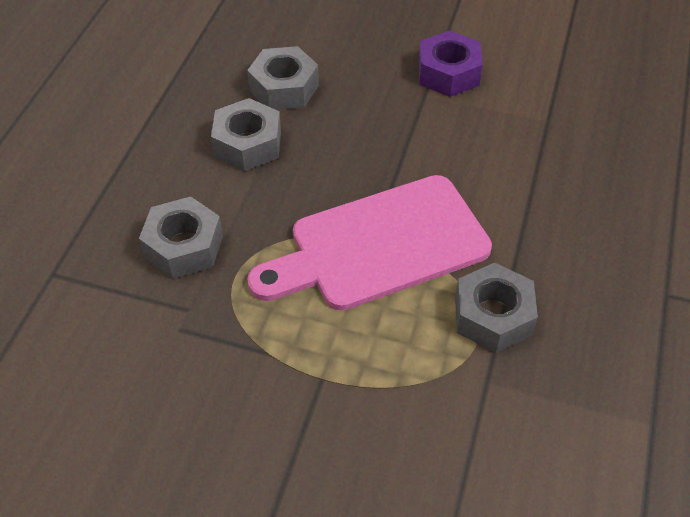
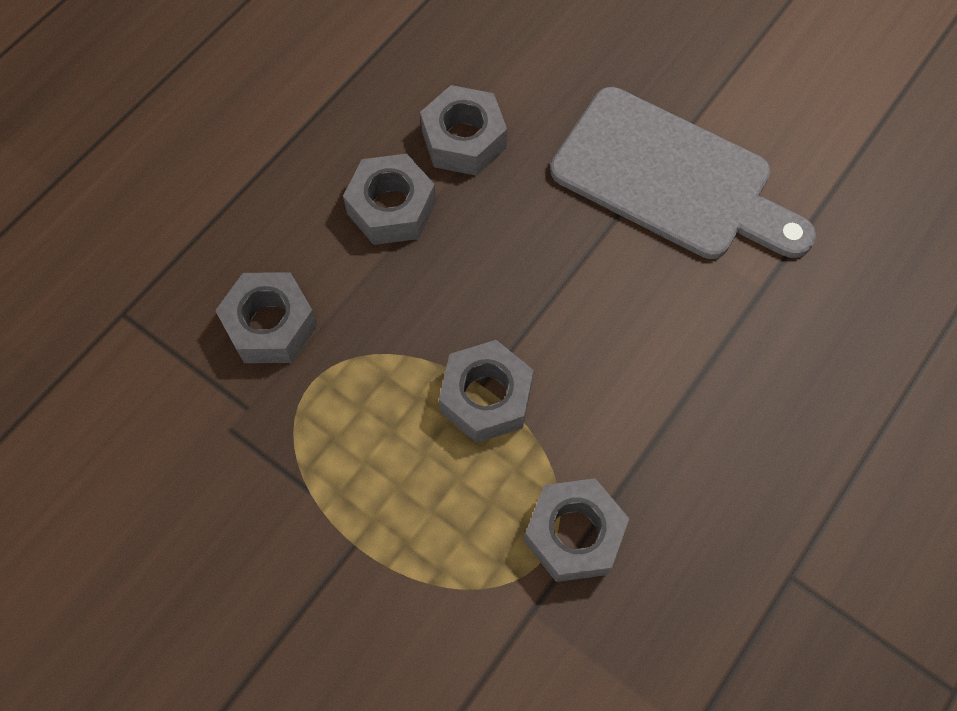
camera: 20 degrees right, 15 degrees up
(380, 245) = (486, 397): pink cutting board -> grey nut
(448, 73) = (671, 178): purple nut -> grey cutting board

